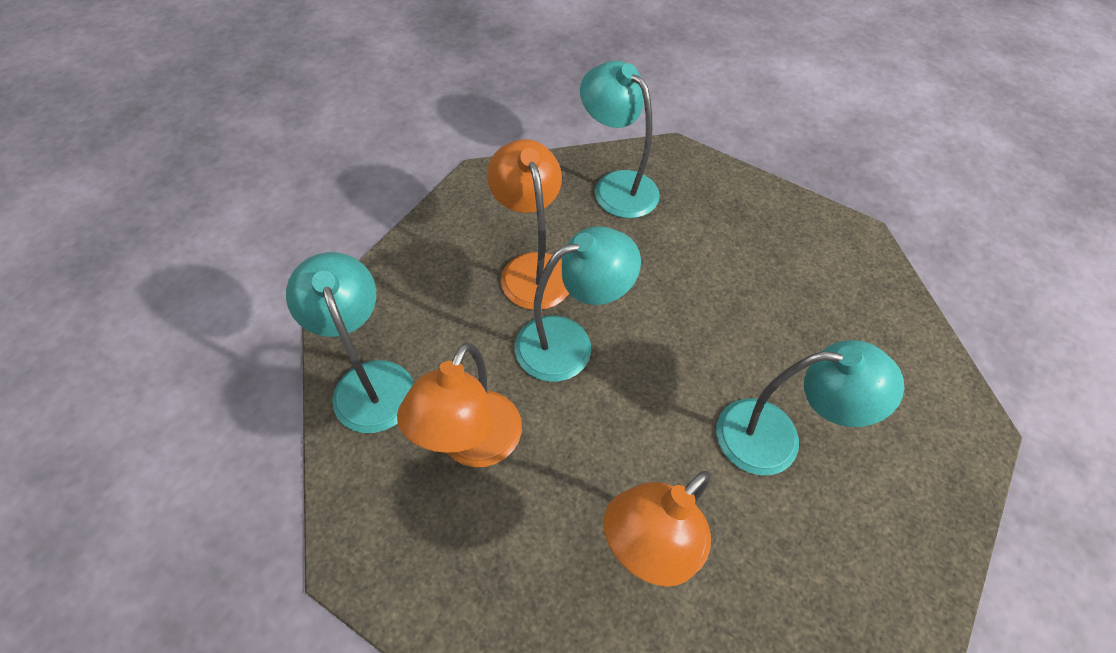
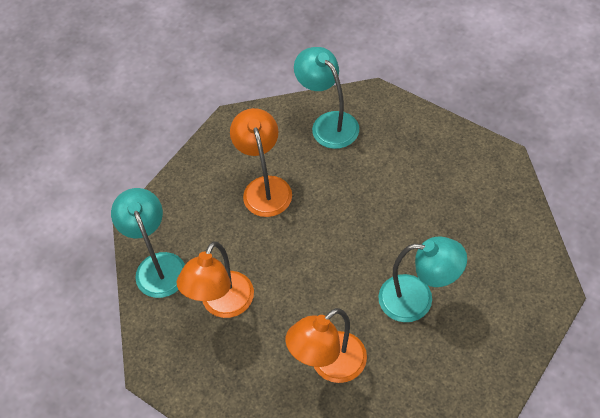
camera: 10 degrees right, 0 degrees up
(569, 342) = (287, 239): turquoise lamp -> none

